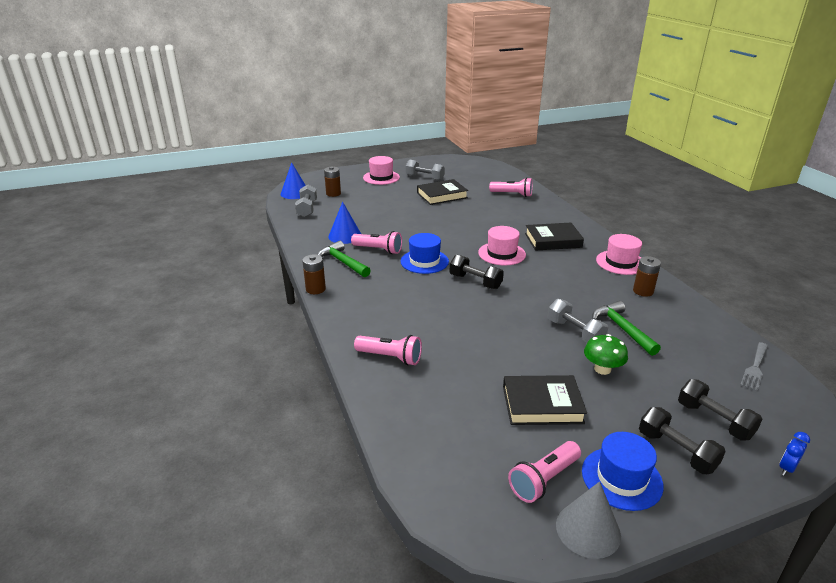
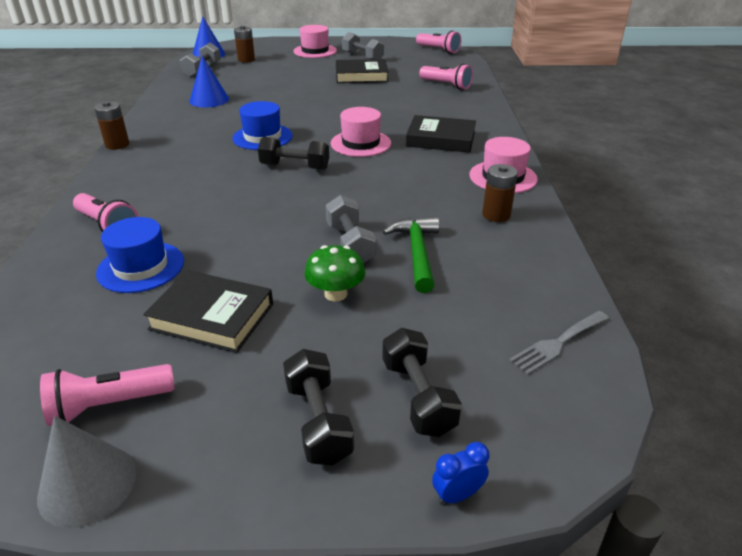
camera: 20 degrees right, 5 degrees up
(343, 262) = (176, 124): green hammer -> none
(378, 250) = (227, 118): pink flashlight -> pink flashlight (438, 50)
(475, 281) = (295, 167): black dumbbell -> black dumbbell turned 45 degrees counterclockwise
(621, 478) = (205, 433): blue hat -> blue hat (141, 267)

